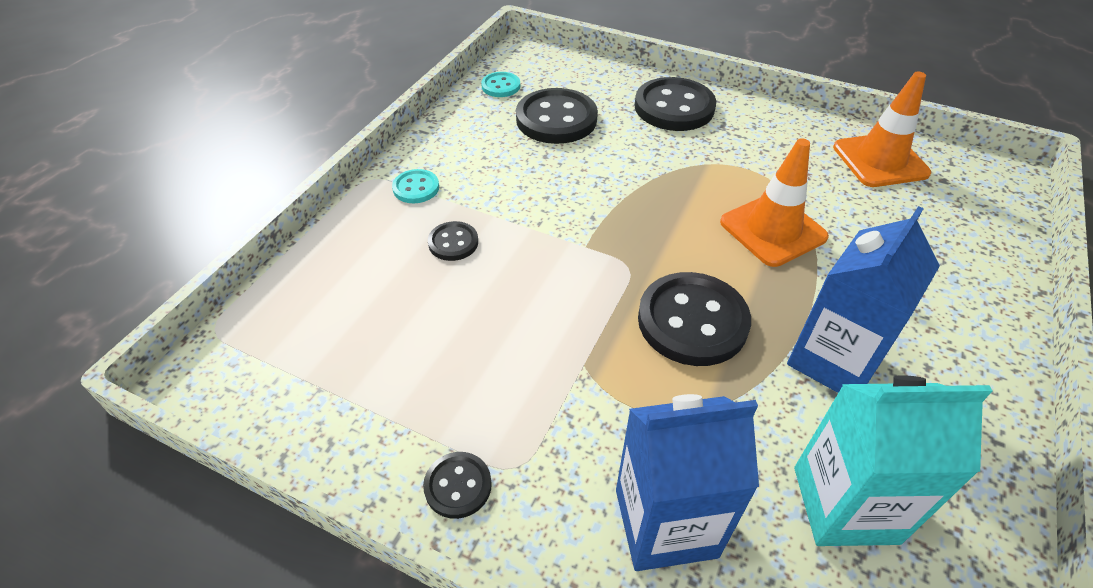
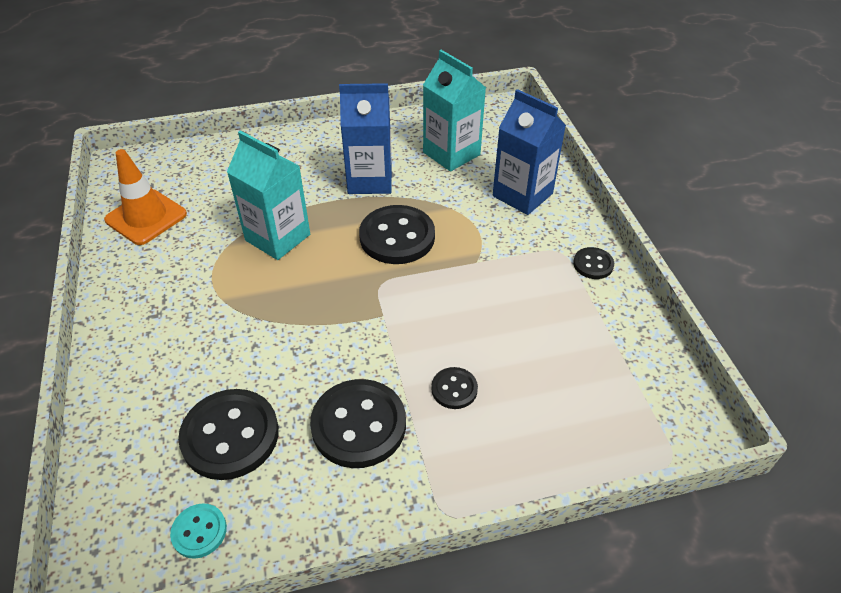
camera: 130 degrees left, 0 degrees up
(416, 188) = (423, 466): turquoise button -> none
(674, 107) = (144, 360): black button -> black button (359, 425)
(773, 230) = (278, 237): orange traffic cone -> turquoise carton

